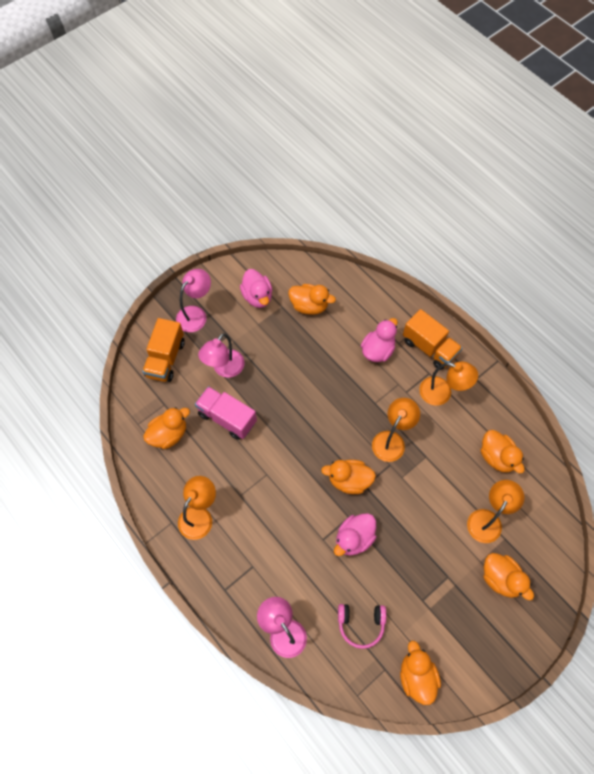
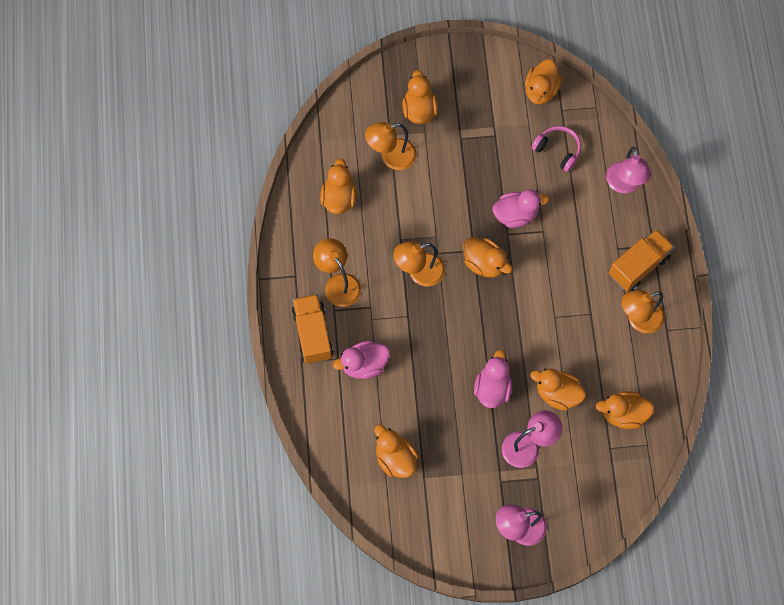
camera: 145 degrees left, 5 degrees up
(165, 359) = (580, 497): orange truck -> orange truck (638, 266)
(227, 418) = (557, 393): pink truck -> orange duck
(257, 296) = (441, 506): pink duck -> pink duck (492, 388)

